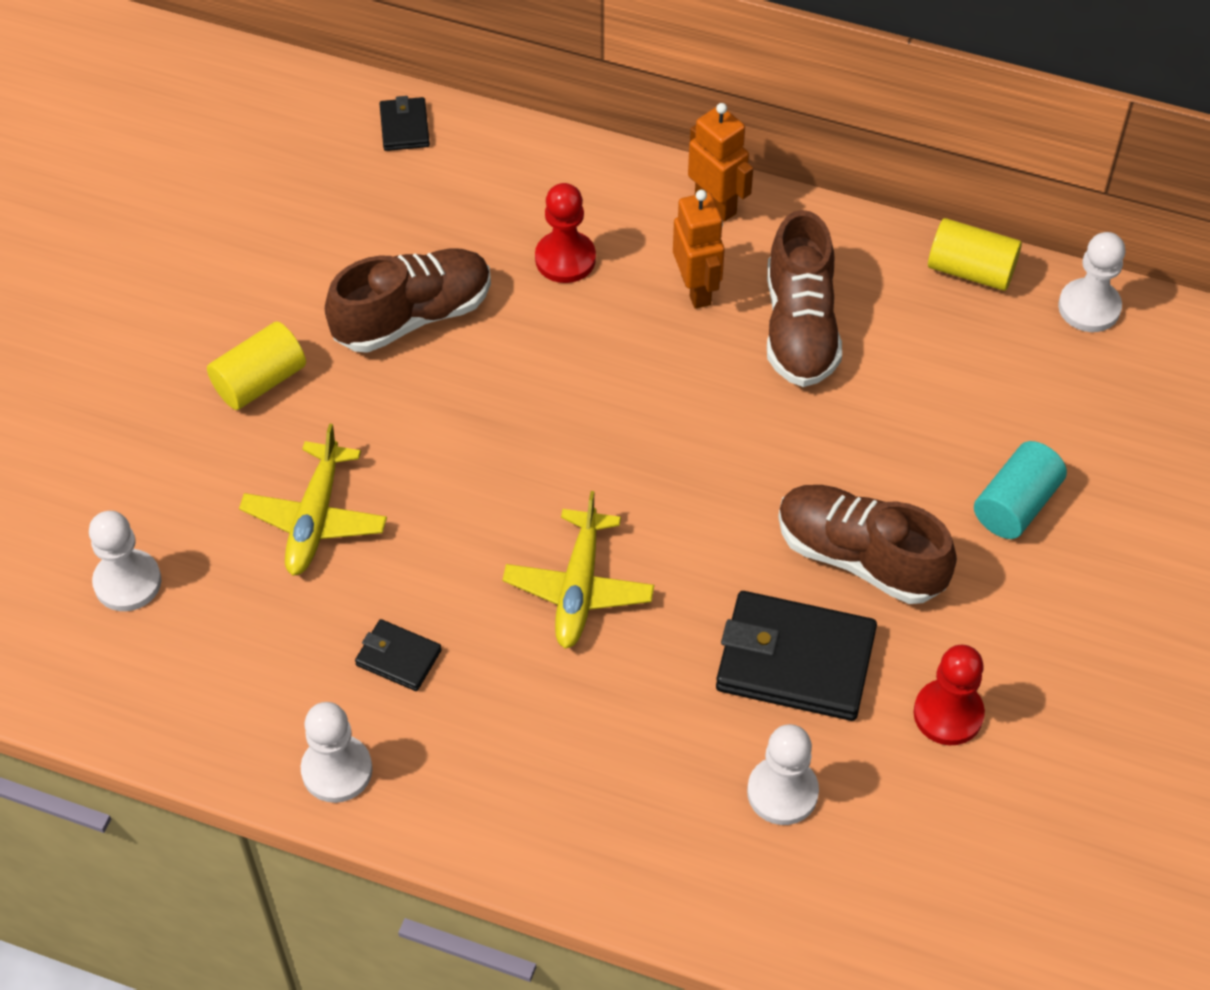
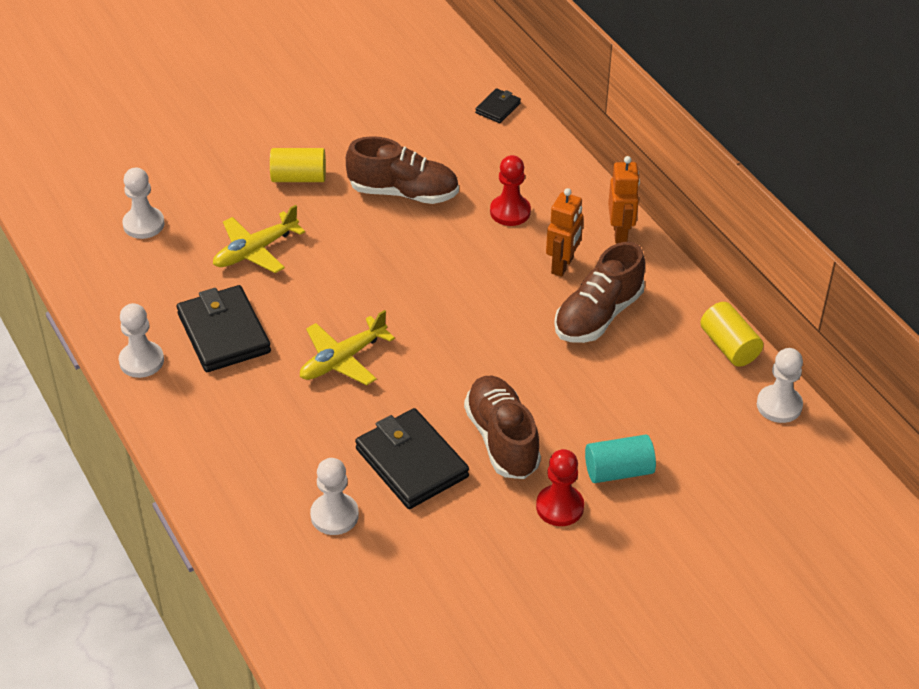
camera: 40 degrees right, 10 degrees down
(398, 658) = (223, 333): black wallet -> black wallet, size x2.02
(948, 714) = (462, 541): red pawn -> red pawn (559, 507)

